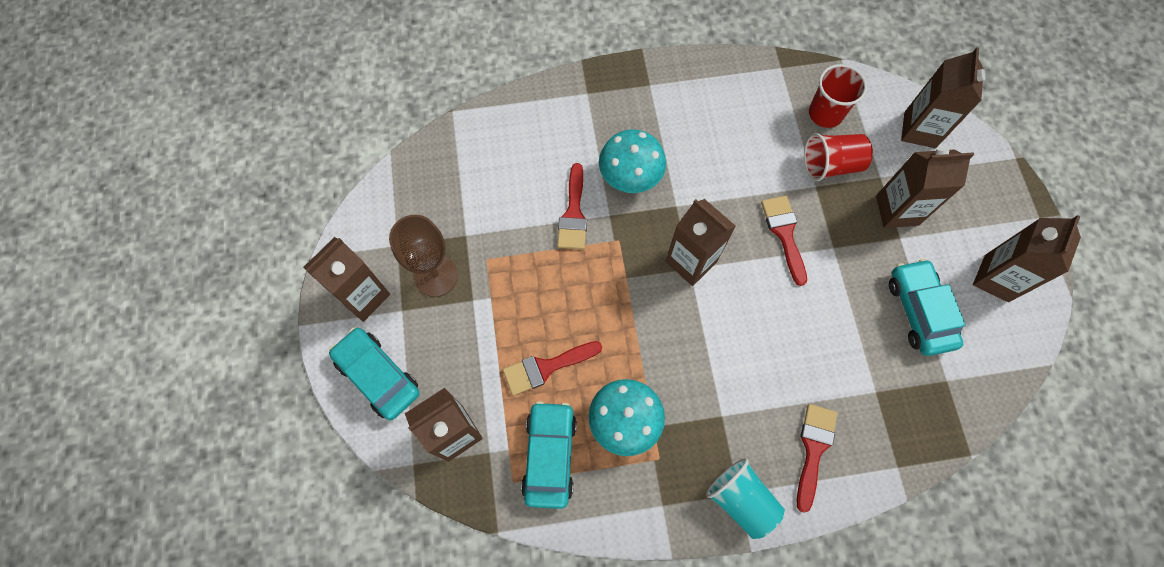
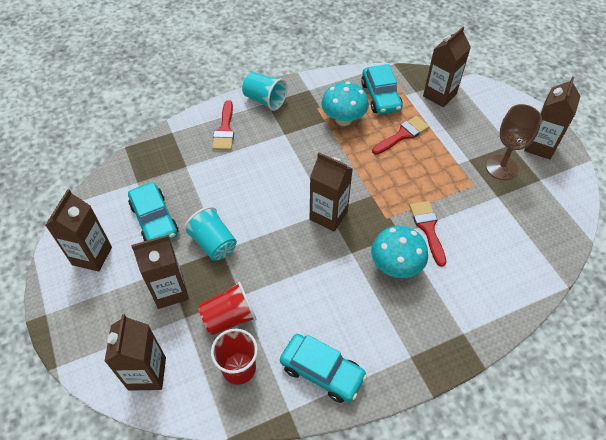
camera: 165 degrees right, 15 degrees down
(378, 376) = (501, 110): turquoise car -> turquoise car (322, 371)
(784, 233) = (261, 251): red brush -> none
(843, 258) = (213, 243): none -> turquoise cup

